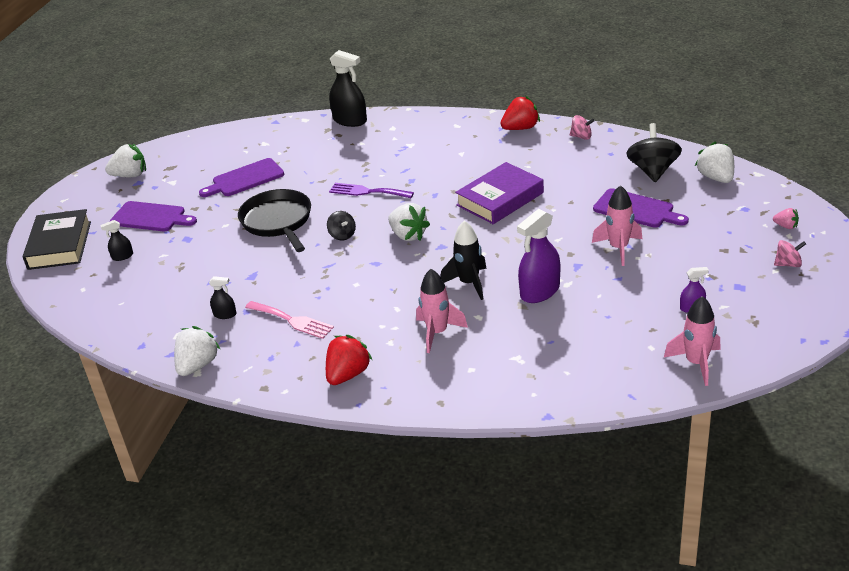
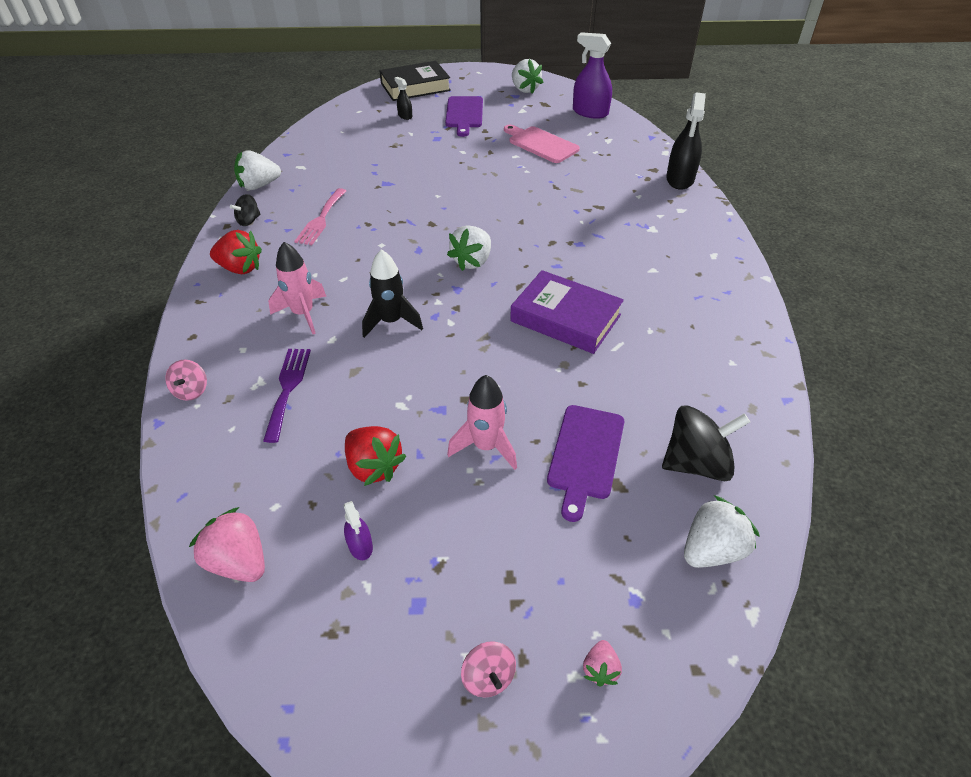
camera: 70 degrees right, 10 degrees up
(197, 365) = (259, 185): white strawberry -> white strawberry turned 150 degrees clockwise
(225, 314) = (328, 182): black spray bottle -> none
(245, 179) = (541, 144): purple cutting board -> pink cutting board
(278, 221) = (475, 177): black pan -> none
(342, 235) = (462, 219): black spinning top -> black spinning top (249, 221)
(367, 192) = (545, 218): purple fork -> purple fork (288, 388)
(520, 128) = (738, 309): red strawberry -> red strawberry (374, 467)
(540, 291) = (383, 382): purple spray bottle -> purple spray bottle (590, 112)
(581, 137) = (749, 371): pink spinning top -> pink spinning top (191, 391)
(696, 363) = (239, 561): pink rocket -> pink strawberry

